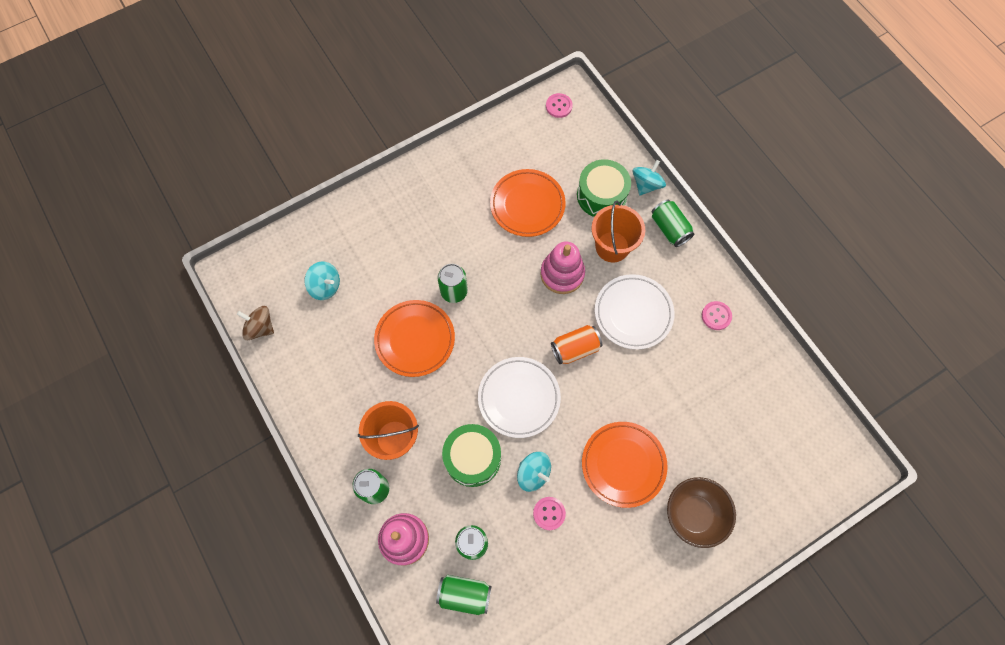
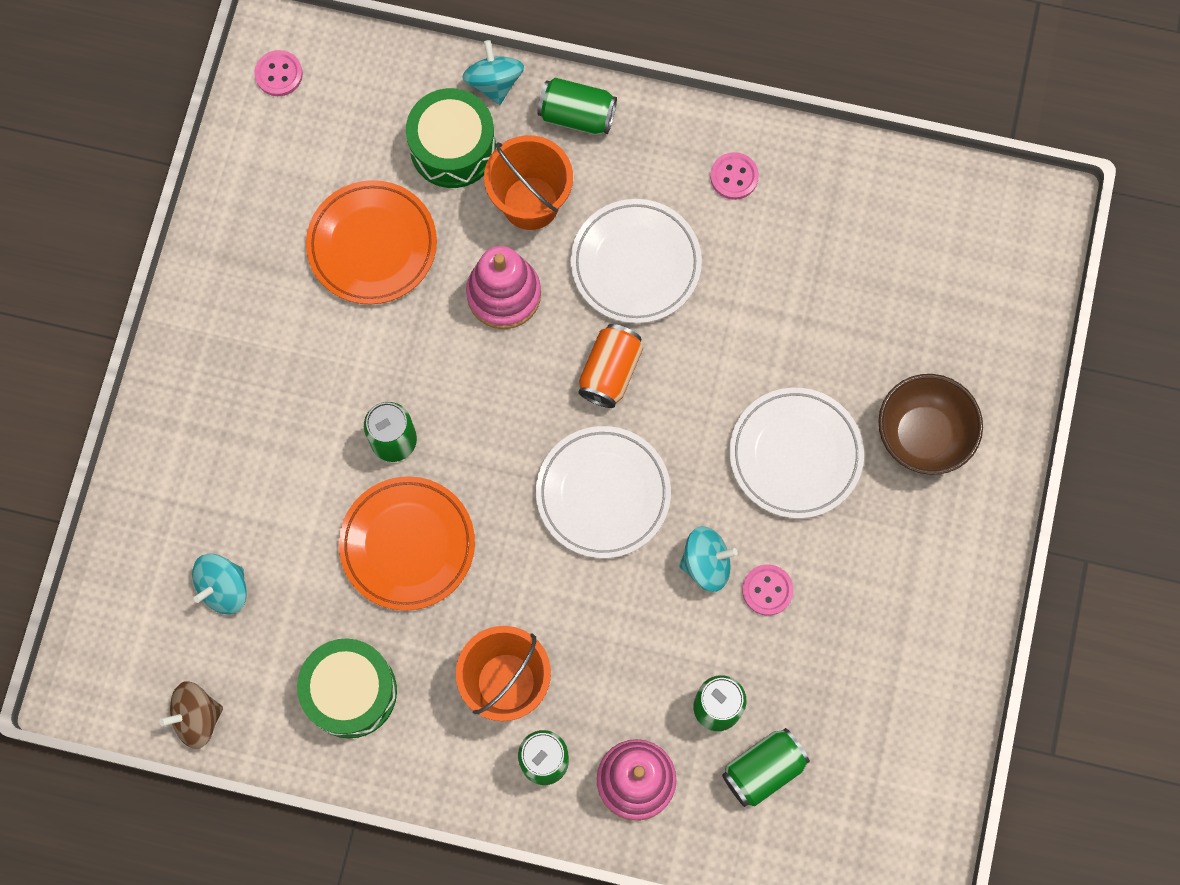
camera: 45 degrees left, 5 degrees up
(325, 286) = (224, 588): turquoise spinning top -> turquoise spinning top turned 150 degrees clockwise
(472, 458) = (620, 614): green drum -> green drum (350, 691)
(623, 464) = (795, 455): orange plate -> white plate

